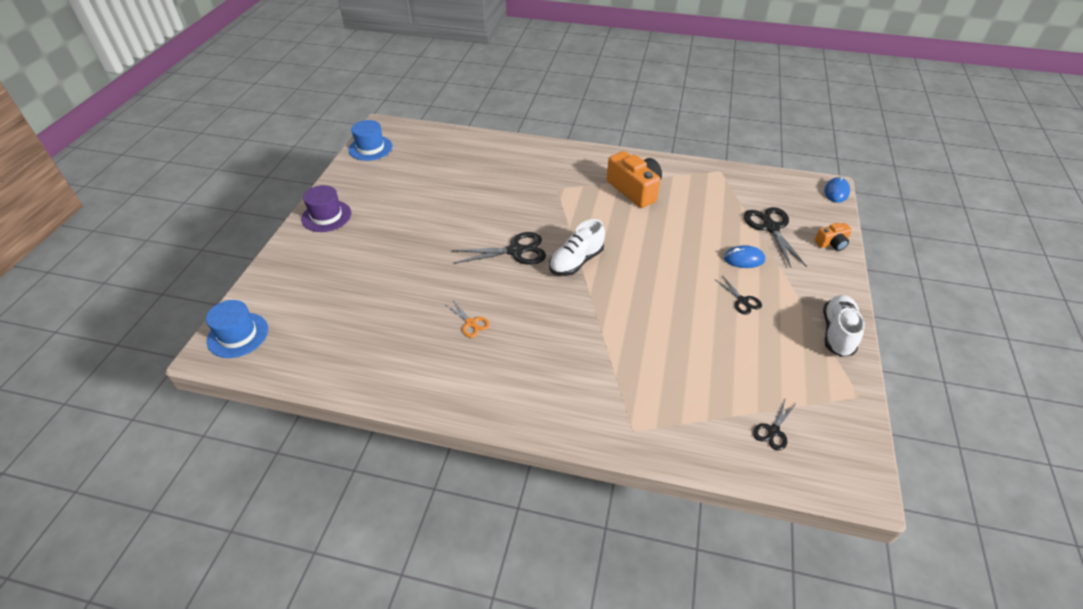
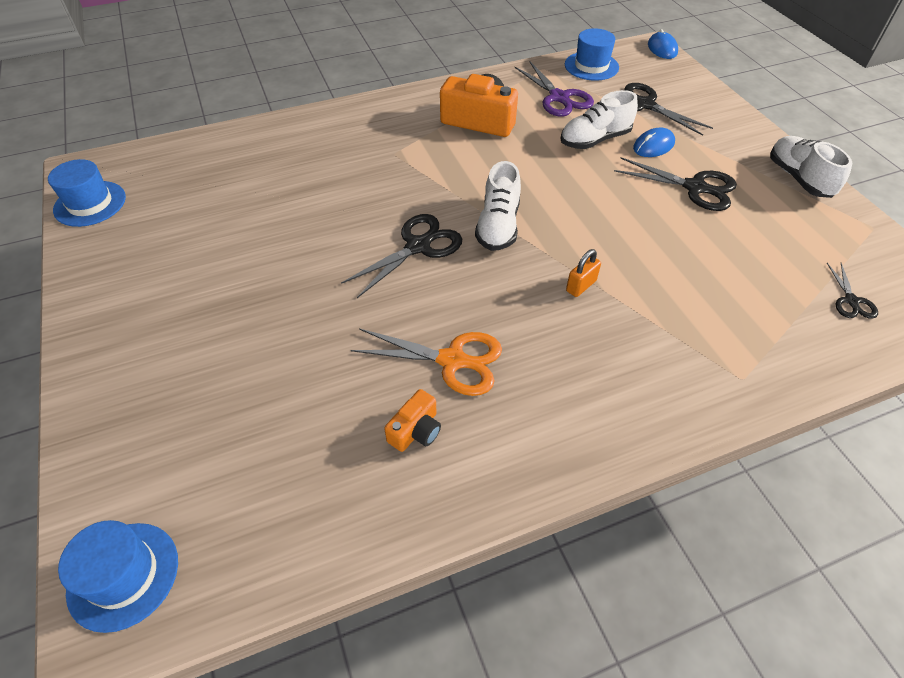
camera: 35 degrees left, 5 degrees up
(326, 216) = (108, 324): purple hat -> none
(471, 323) = (452, 360): orange scissors -> orange scissors, size x1.80
(590, 322) = (581, 286): none -> orange padlock
(703, 236) = (595, 140): none -> white shoe
(709, 196) = (559, 98): none -> purple scissors
(742, 301) = (695, 187): black scissors -> black scissors, size x1.80
(760, 183) = (591, 66): none -> blue hat
(832, 243) = (708, 97): orange camera -> orange camera (416, 430)

